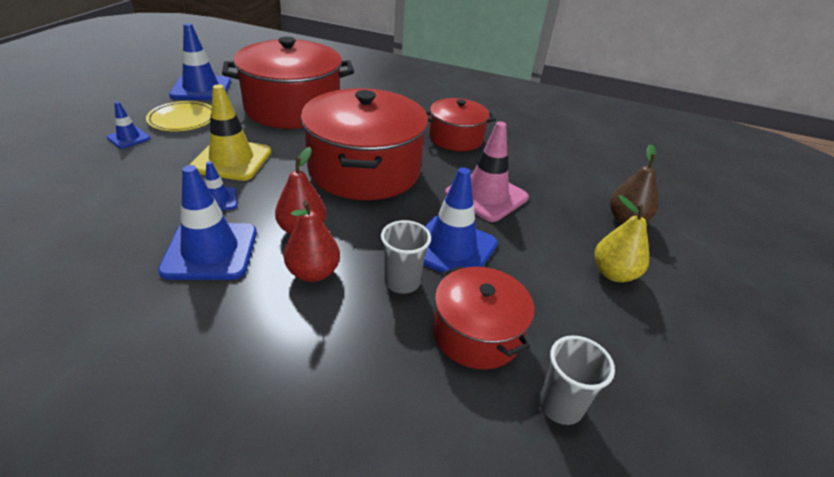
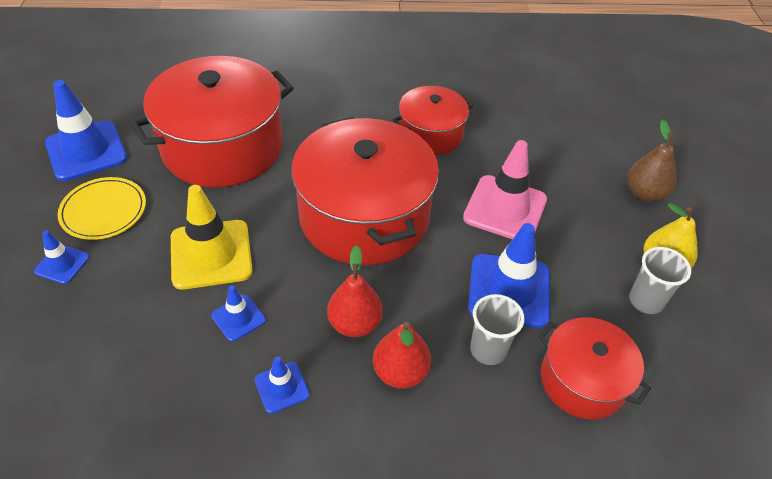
camera: 20 degrees left, 10 degrees up
(210, 251) = (282, 387): blue traffic cone -> blue traffic cone, size x0.51
(560, 405) = (682, 425): grey cup -> grey cup (646, 301)

